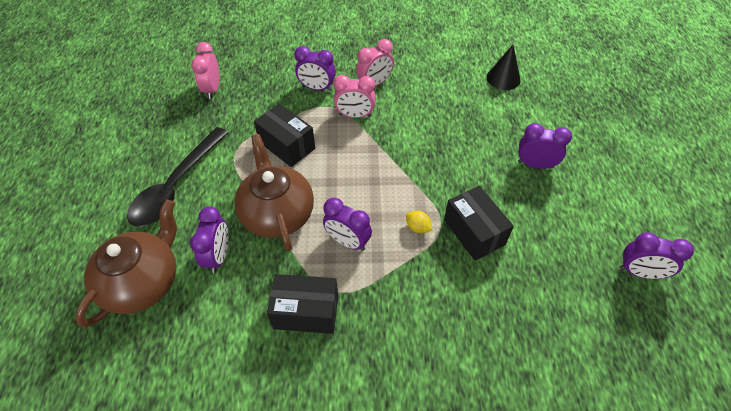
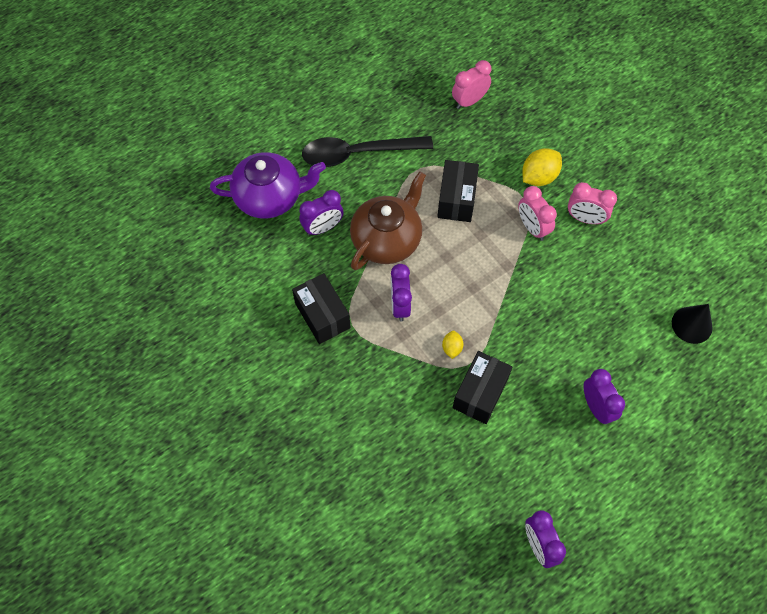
camera: 55 degrees right, 10 degrees up
(143, 282) = (270, 197): brown teapot -> purple teapot
(317, 88) = (539, 177): purple clock -> yellow lemon

